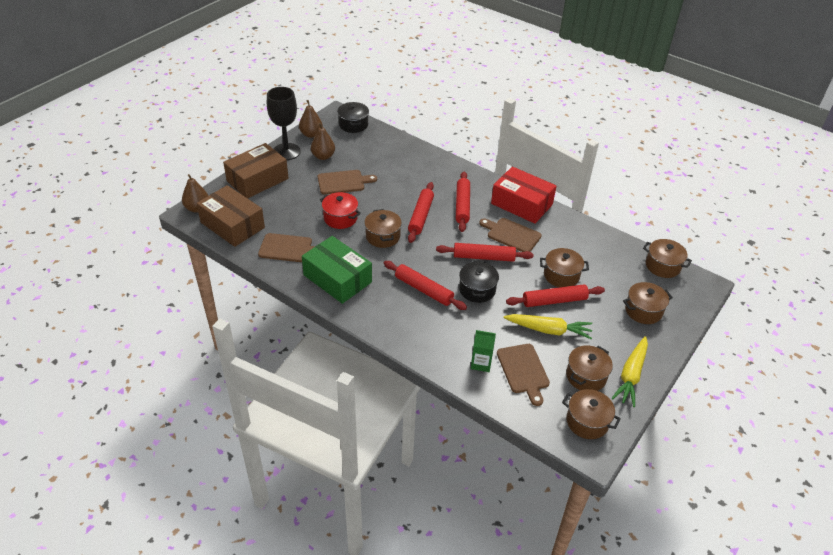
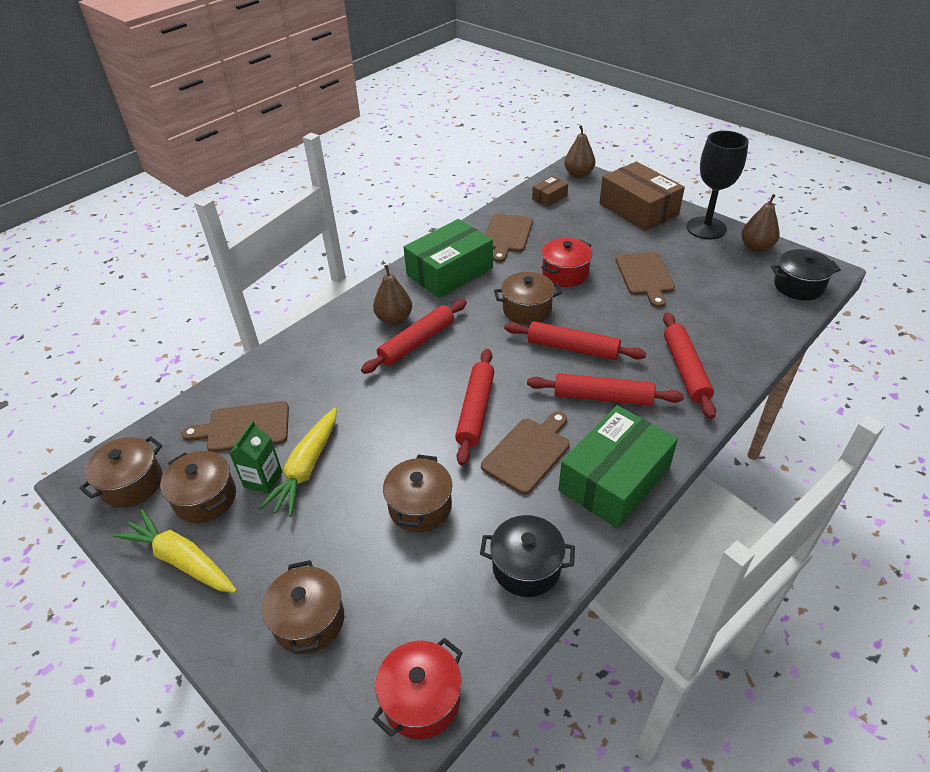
camera: 100 degrees right, 0 degrees up
(232, 225) = (549, 197): brown box -> brown box, size x0.47
(323, 156) = (703, 258): brown pear -> brown pear (394, 319)
(477, 290) = (407, 396): black pot -> black pot (526, 567)
(481, 363) = (273, 386): green carton -> green carton (263, 479)
(521, 204) = (614, 479): red box -> green box
(554, 300) = (365, 486): red rolling pin -> red rolling pin (685, 370)
(662, 266) = (421, 699): brown pot -> red pot

